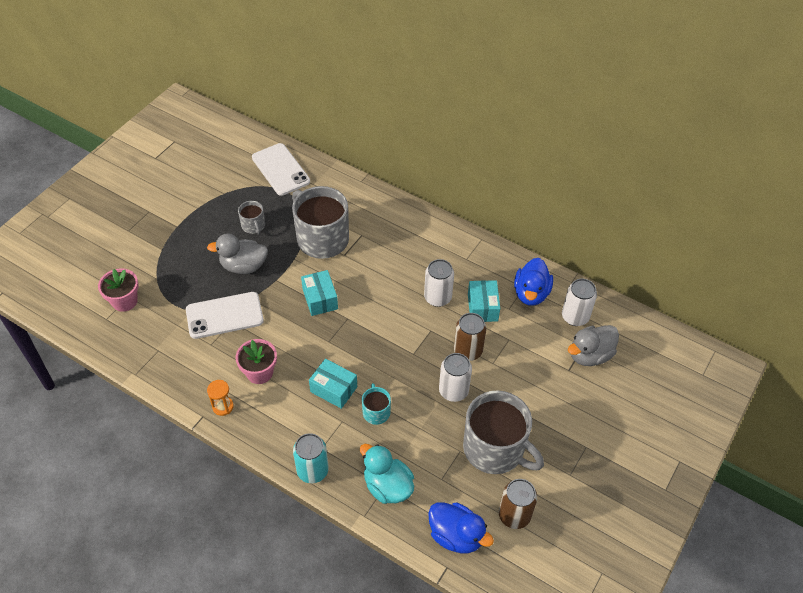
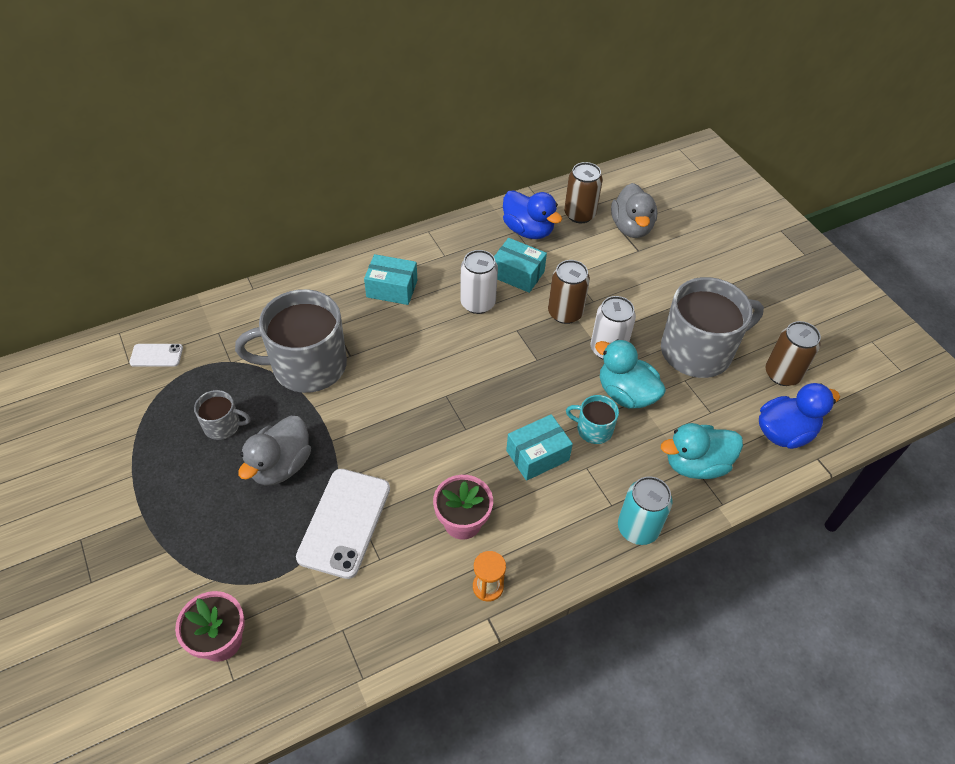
camera: 60 degrees left, 0 degrees up
(280, 169) = (156, 355): white phone -> white phone, size x0.50
(320, 299) = (397, 409): turquoise box -> turquoise box (392, 289)
(420, 418) = (625, 394): none -> turquoise duck
(575, 317) = (579, 214): white can -> brown can

